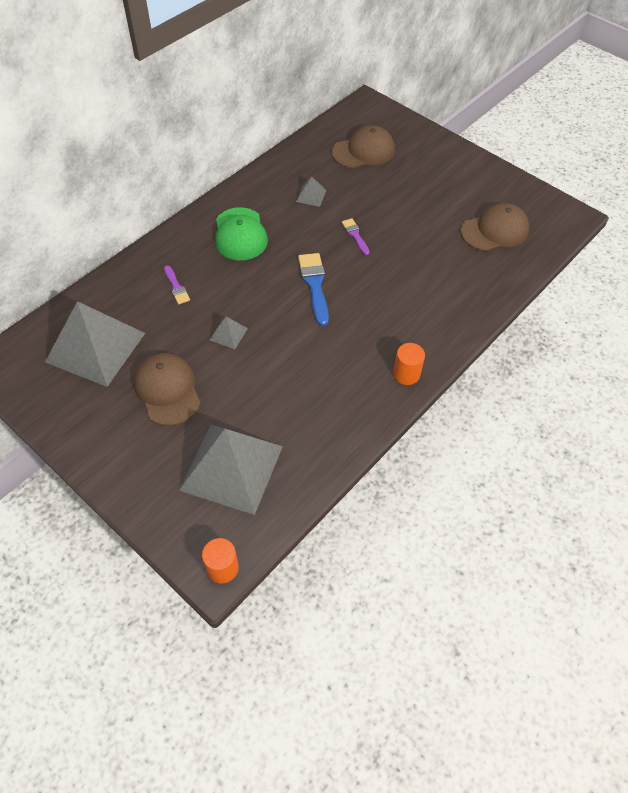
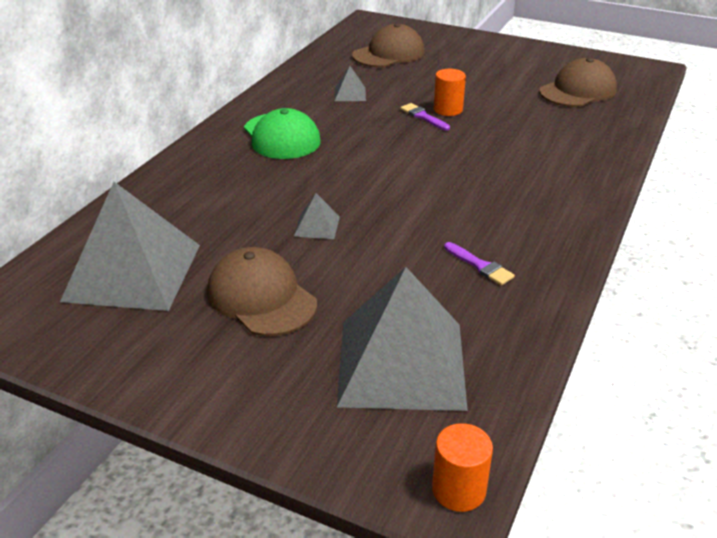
camera: 15 degrees left, 20 degrees down
(176, 287) = (222, 195): purple brush -> purple brush (480, 266)
(314, 285) = (402, 164): blue brush -> none
(406, 374) = (570, 222): orange cylinder -> orange cylinder (448, 109)

